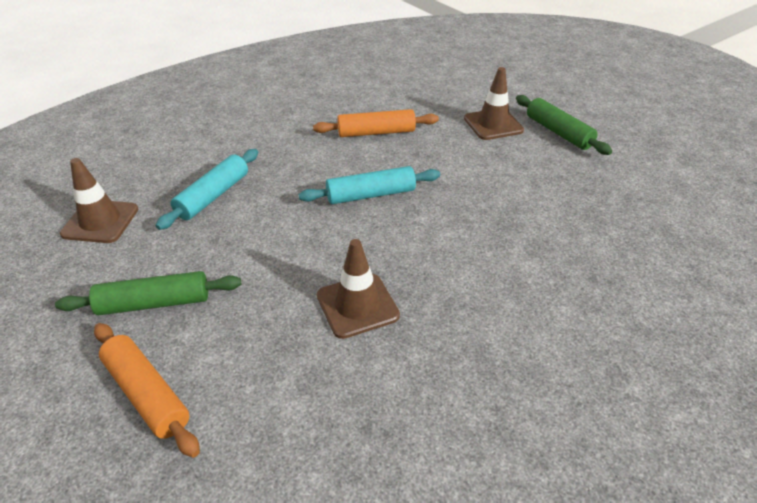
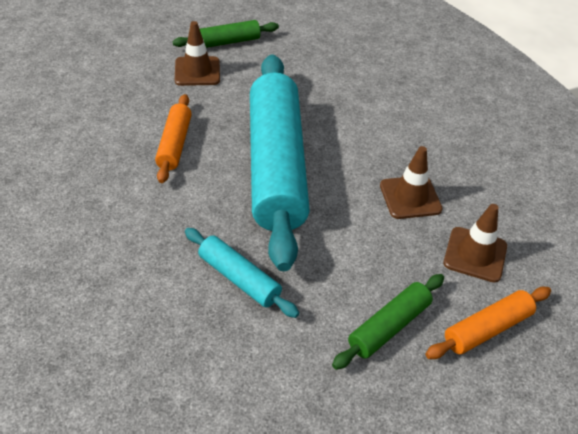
camera: 80 degrees left, 5 degrees up
(100, 221) = (254, 380): brown traffic cone -> brown traffic cone (475, 254)
(154, 303) = (388, 326): green rolling pin -> green rolling pin turned 45 degrees clockwise
(370, 195) = (276, 166): turquoise rolling pin -> turquoise rolling pin, size x2.25

